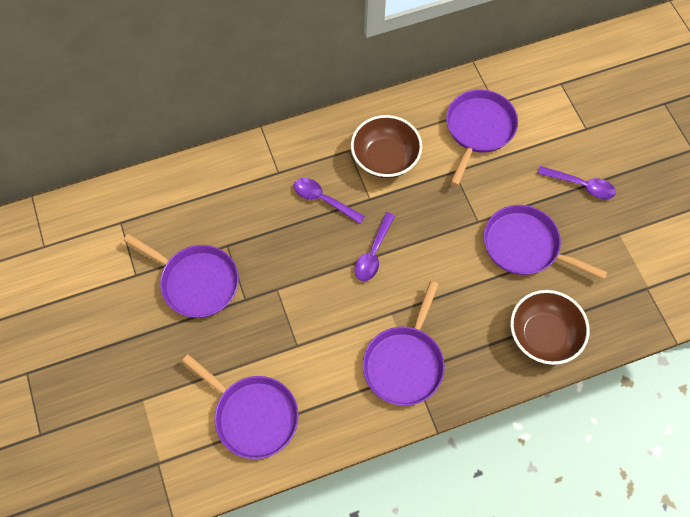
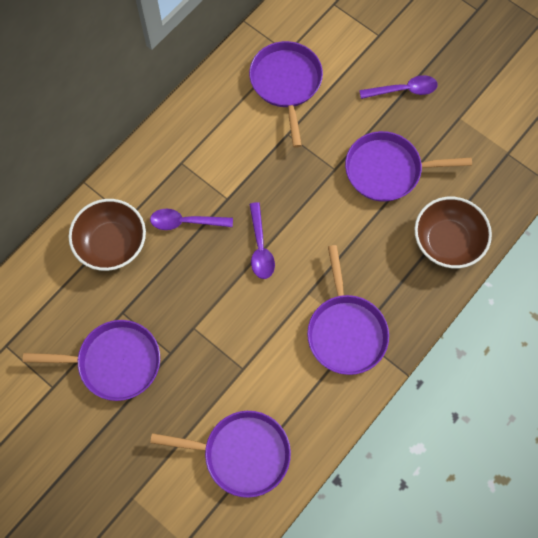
camera: 30 degrees left, 5 degrees up
(385, 158) = (218, 153): brown bowl -> brown bowl (111, 243)

